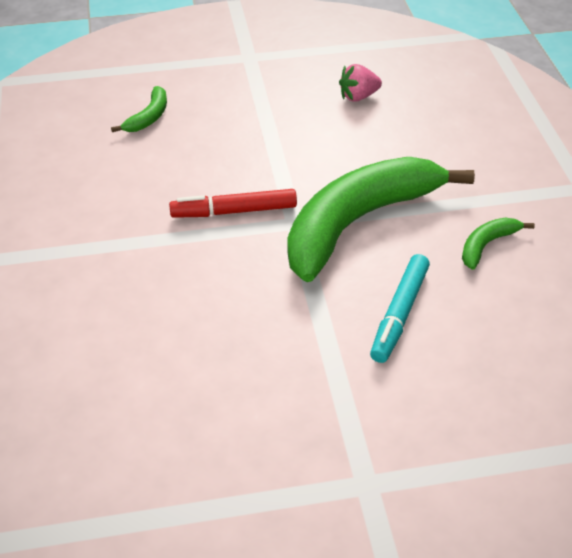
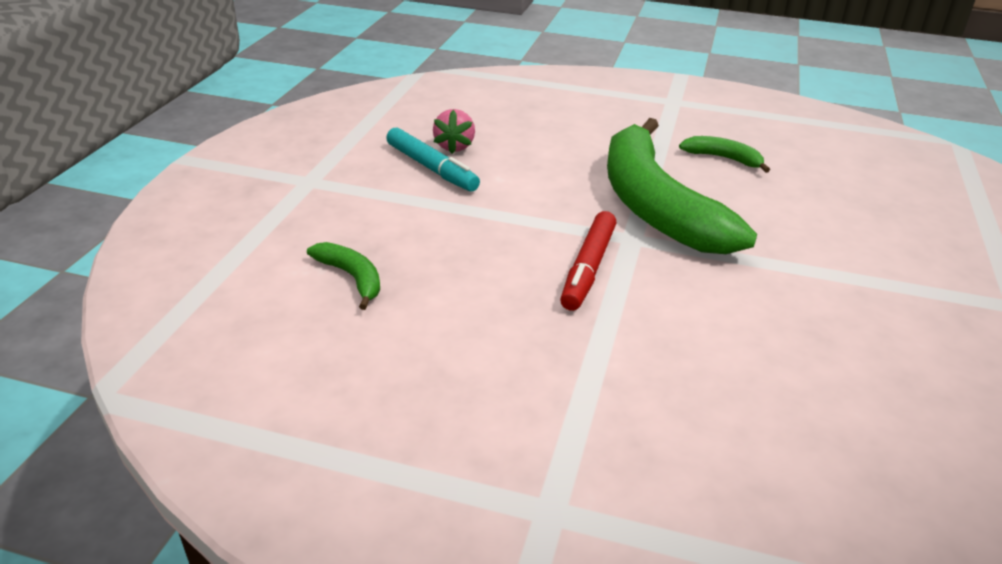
camera: 65 degrees left, 10 degrees down
(399, 314) = (797, 224): turquoise marker -> turquoise marker (431, 168)
(487, 245) = (723, 158): green banana -> green banana turned 135 degrees clockwise

